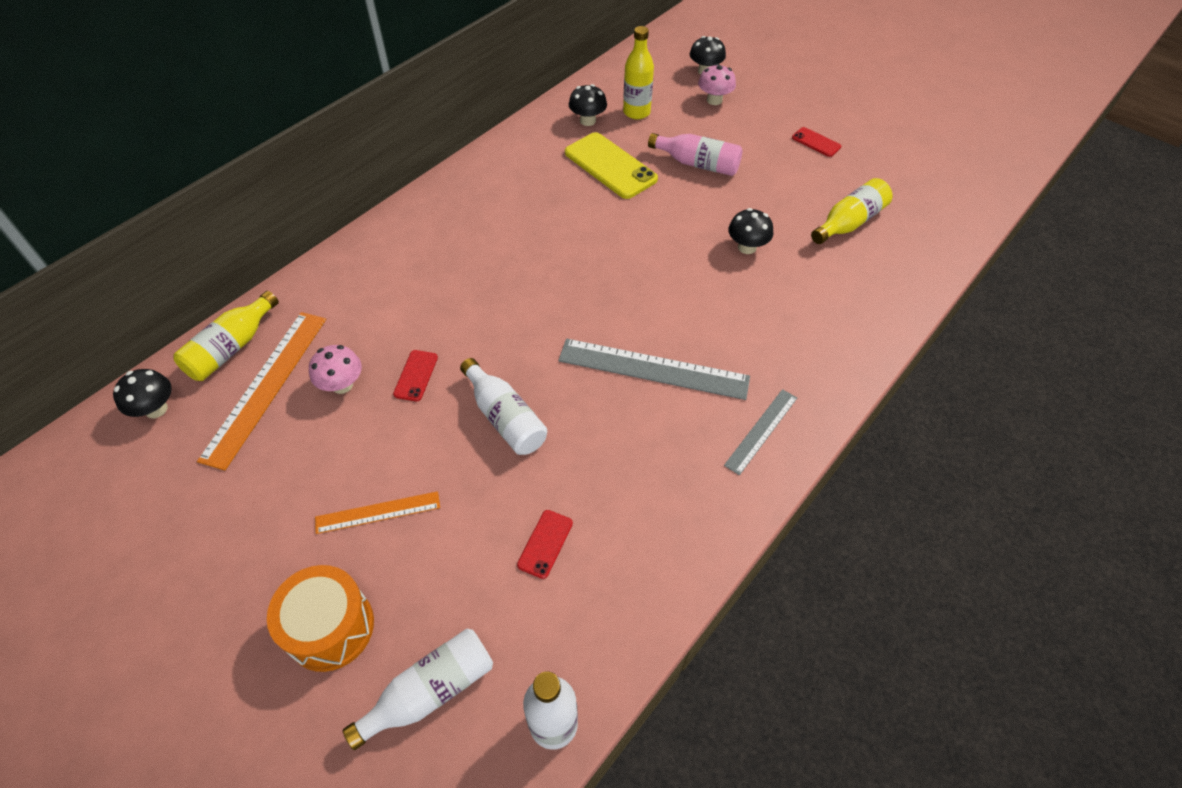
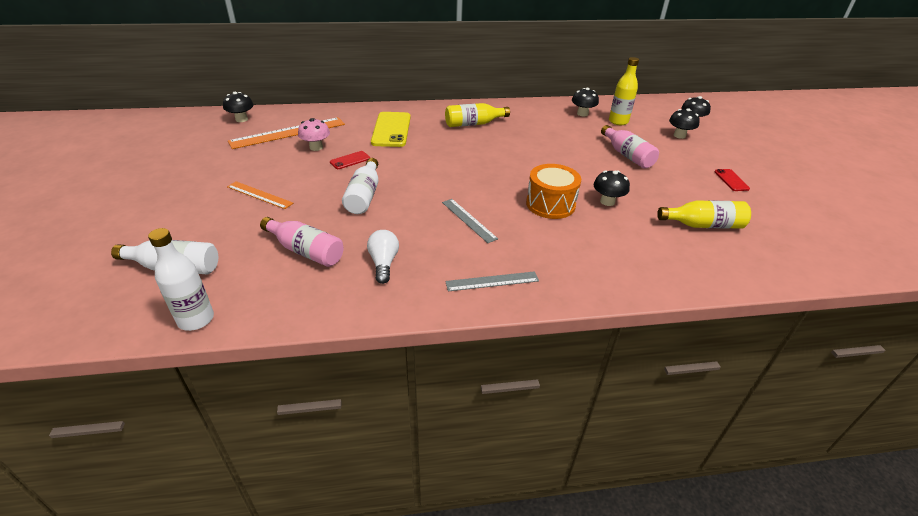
camera: 40 degrees right, 15 degrees down
(232, 348) = (296, 115): yellow bottle -> yellow bottle (473, 124)
(330, 627) = (180, 219): orange drum -> orange drum (550, 204)
(545, 544) = (305, 251): red phone -> pink bottle
(610, 166) = (569, 134): yellow phone -> yellow phone (391, 130)
(642, 492) = (383, 263): none -> white light bulb
(653, 369) = (468, 220): grey ruler -> grey ruler, size x0.57
(714, 100) = (679, 135): pink mushroom -> black mushroom

